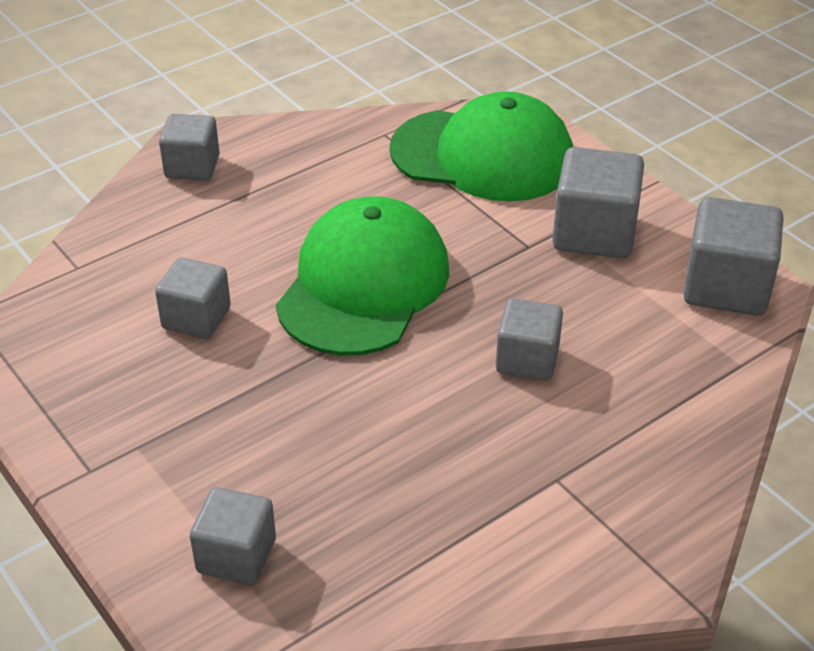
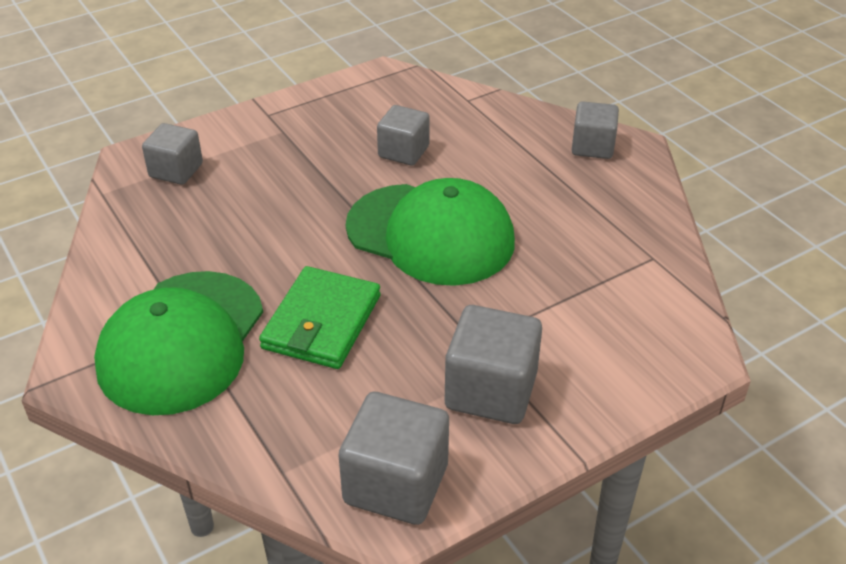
camera: 95 degrees right, 0 degrees up
(482, 155) = (621, 322): green cap -> green cap (181, 342)
(527, 360) = (322, 322): grey cube -> green wallet

